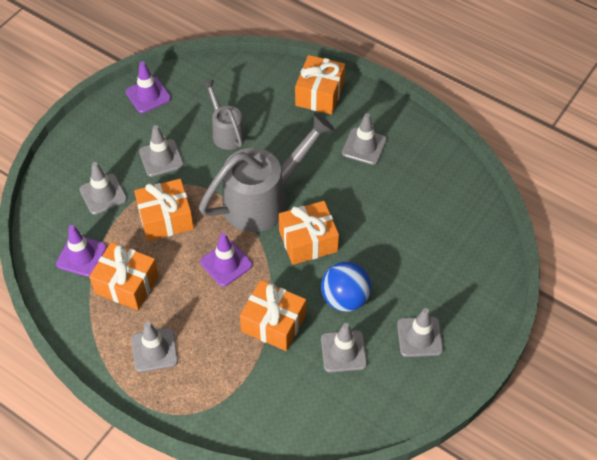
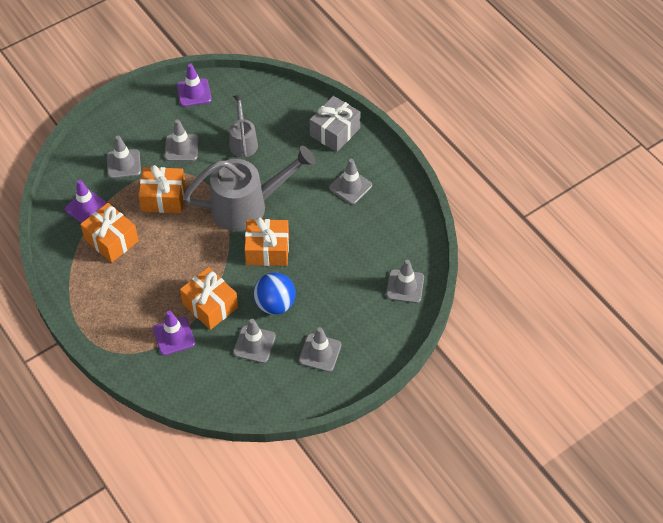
camera: 20 degrees right, 0 degrees up
(154, 350) = (110, 297): grey traffic cone -> grey traffic cone (405, 286)
(226, 263) = (194, 248): purple traffic cone -> purple traffic cone (174, 336)
(319, 94) = (335, 132): orange gift -> grey gift

